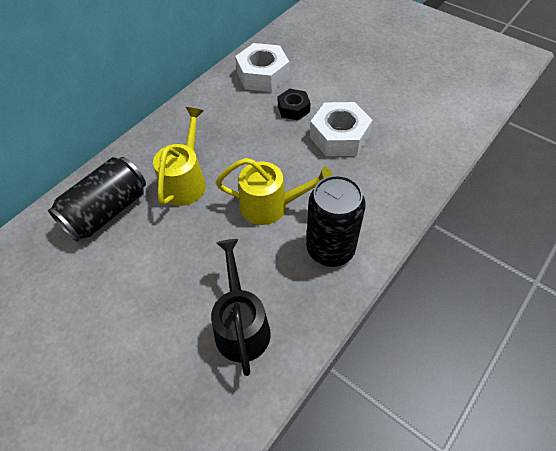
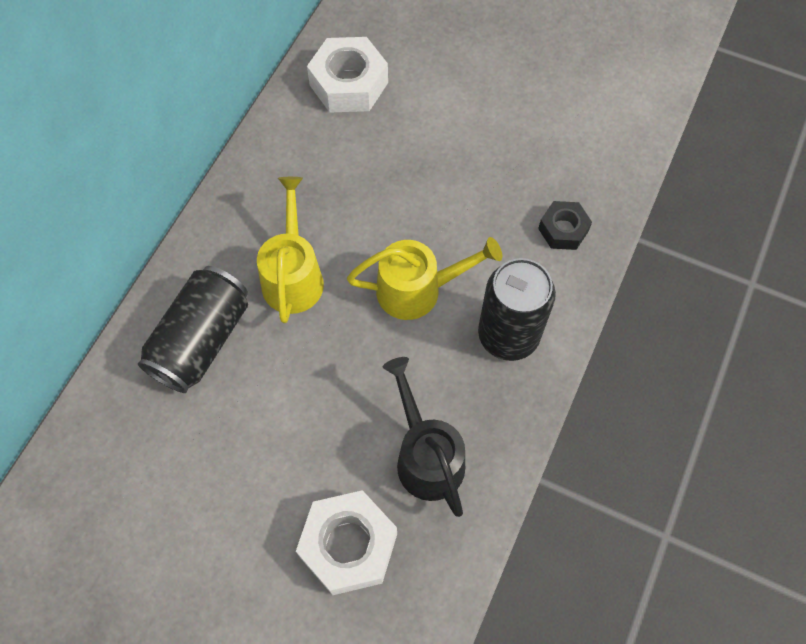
camera: 15 degrees left, 10 degrees up
(293, 109) = (408, 134): black nut -> black nut (563, 230)
(339, 136) = (481, 168): white nut -> white nut (348, 545)

